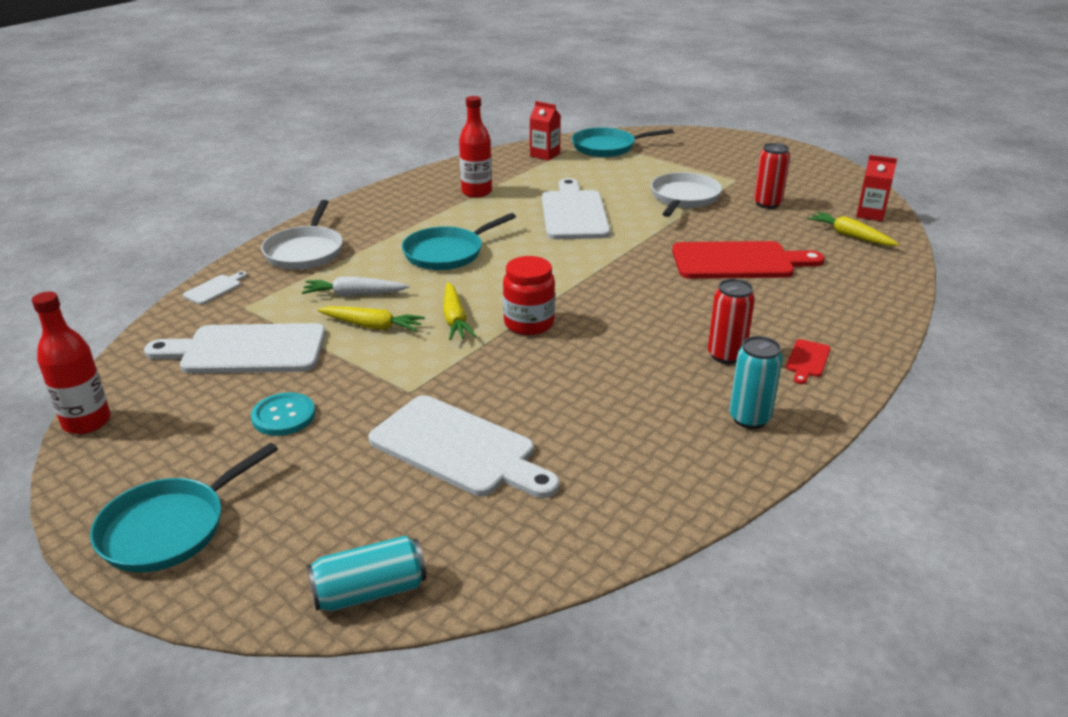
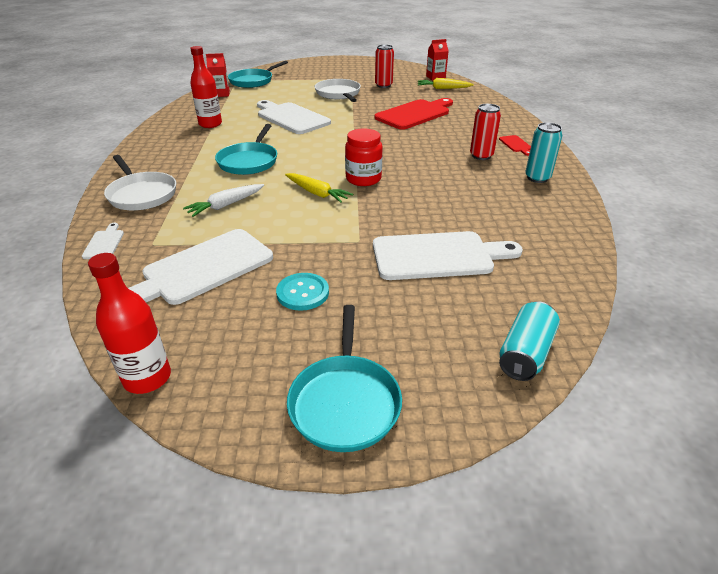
camera: 40 degrees left, 5 degrees up
(372, 326) = (270, 217): yellow carrot -> none

